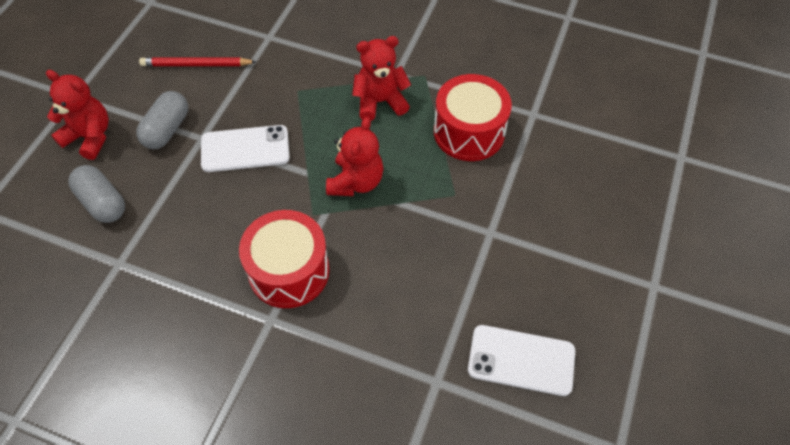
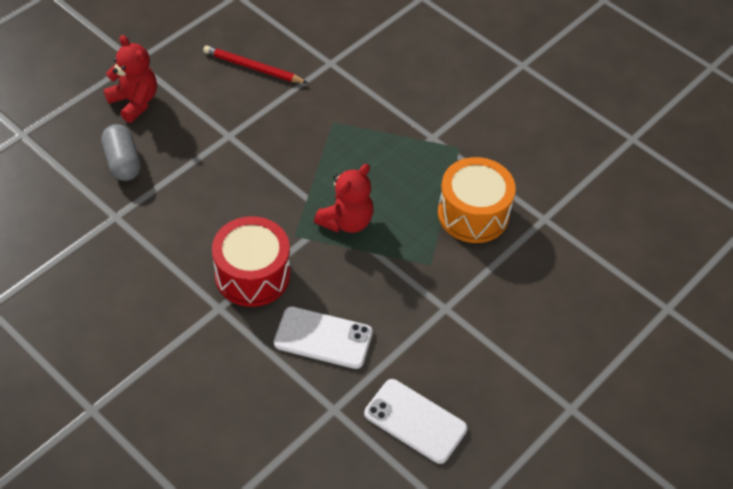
camera: 20 degrees right, 5 degrees down
(167, 129) = (202, 118): grey capsule -> none
(245, 149) = (262, 158): white phone -> white phone (323, 338)
(380, 102) = (404, 158): red teddy bear -> none
(469, 132) = (473, 214): red drum -> orange drum

